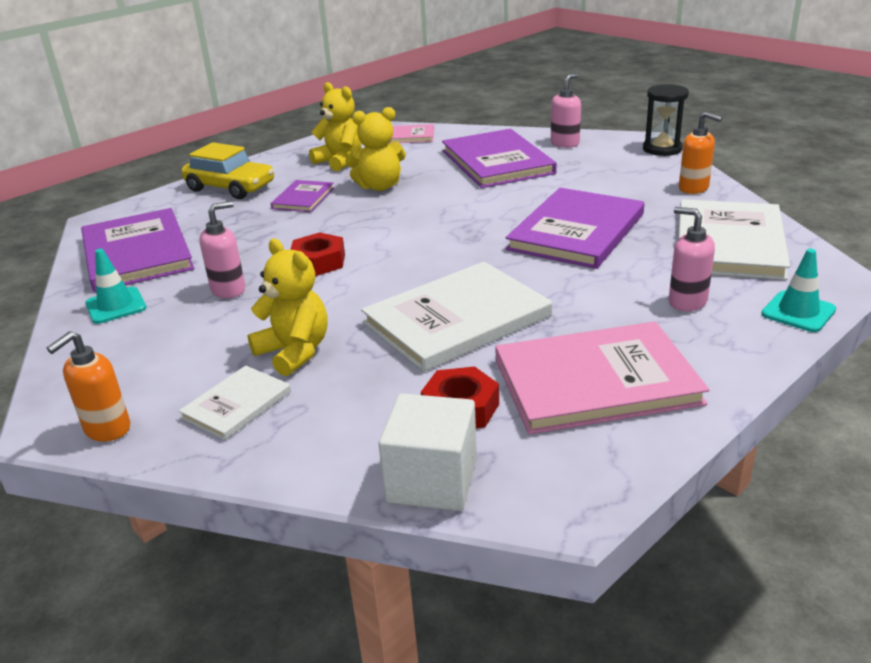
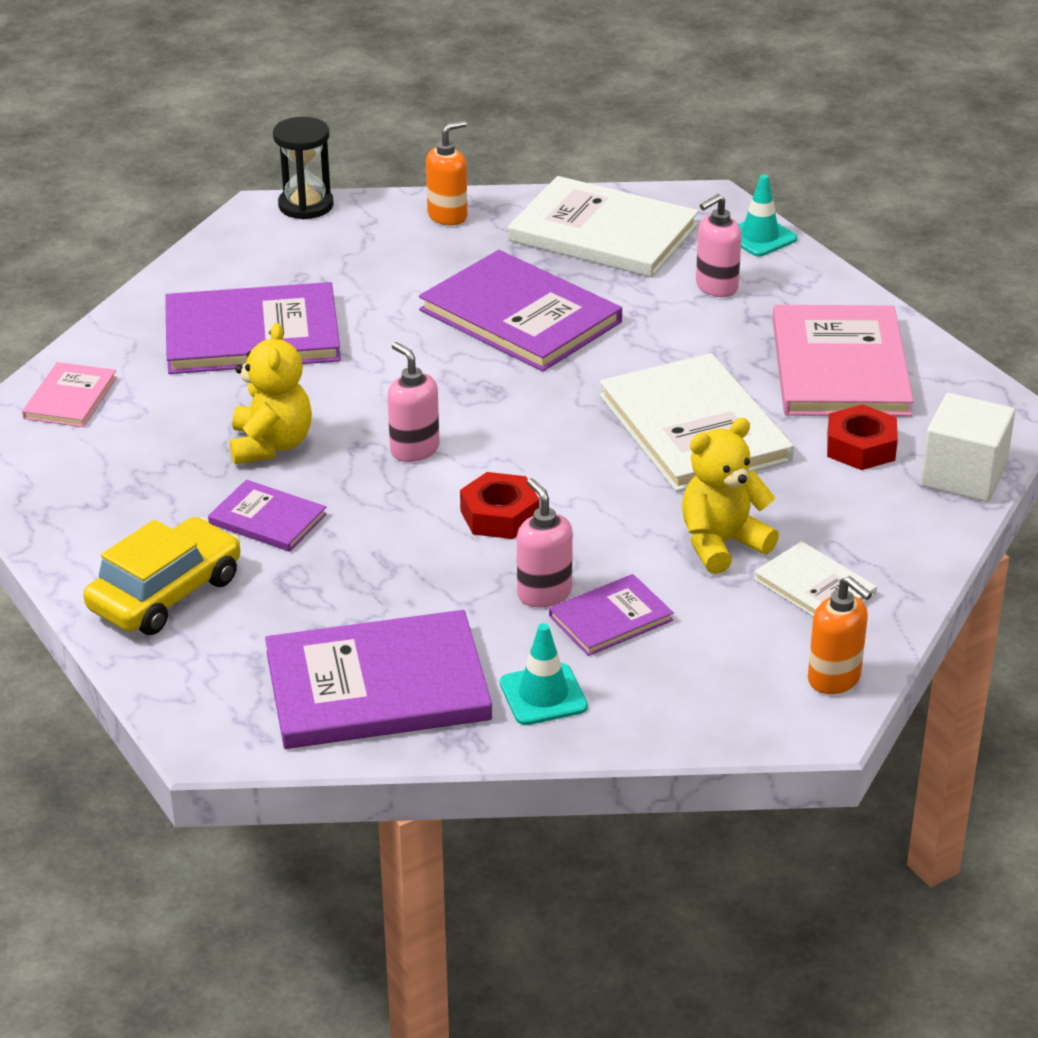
camera: 80 degrees left, 5 degrees up
(199, 318) = (610, 618): none -> purple book
(340, 161) = (133, 474): yellow teddy bear -> none
(565, 143) = (224, 269): pink soap dispenser -> pink soap dispenser (414, 450)

